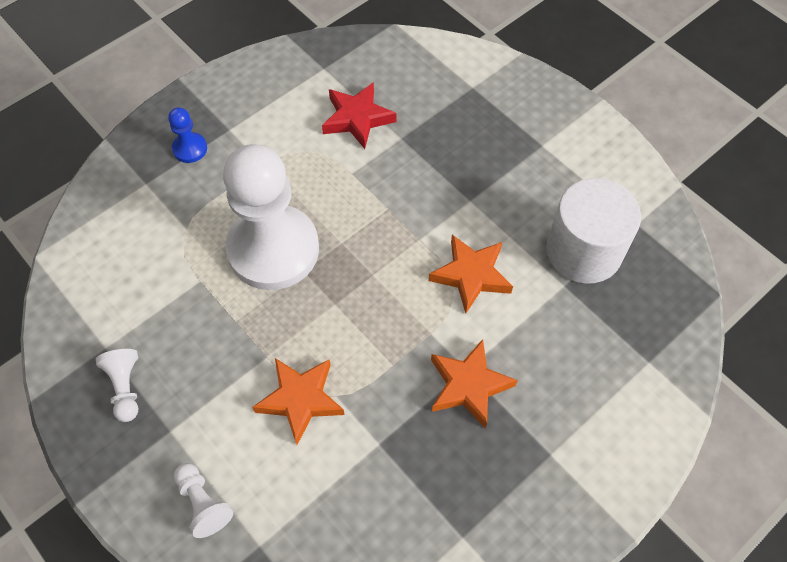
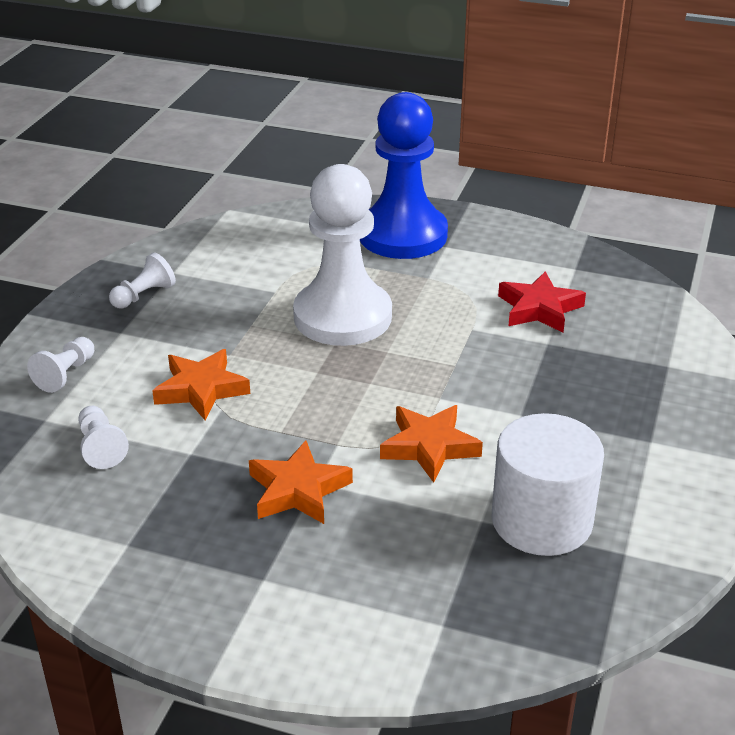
camera: 60 degrees right, 25 degrees down
(190, 149) = (402, 235): blue pawn -> blue pawn, size x2.49
(329, 512) = (101, 447): none -> white pawn

